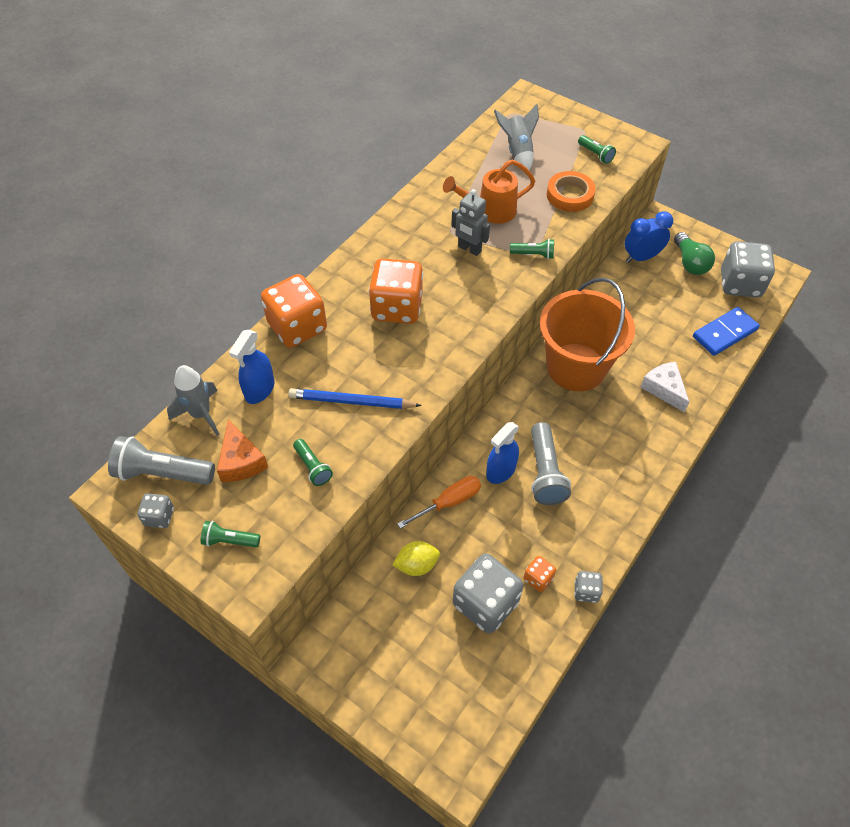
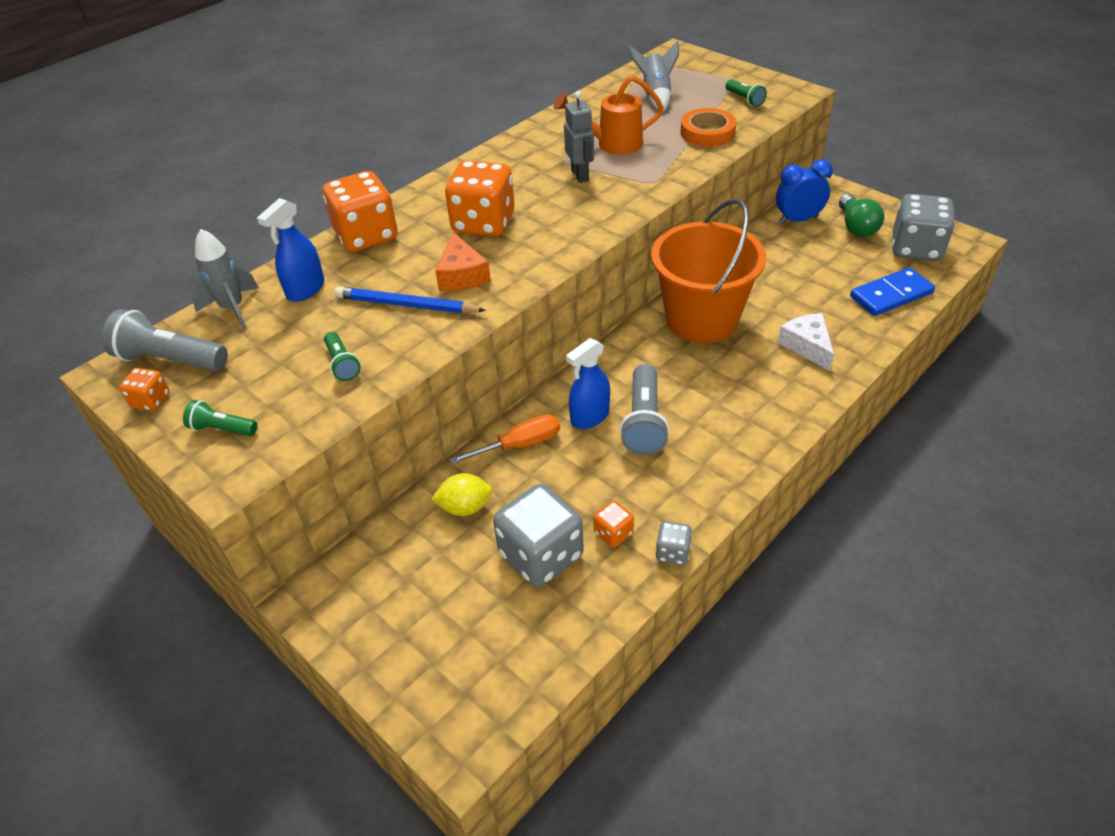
camera: 10 degrees right, 10 degrees down
(159, 517) = (151, 401): grey dice -> orange dice
(241, 461) = (262, 353): orange cheese -> orange cheese (462, 275)
(469, 249) = (580, 175): grey robot -> grey robot turned 150 degrees counterclockwise
(533, 254) = (653, 182): green flashlight -> none

